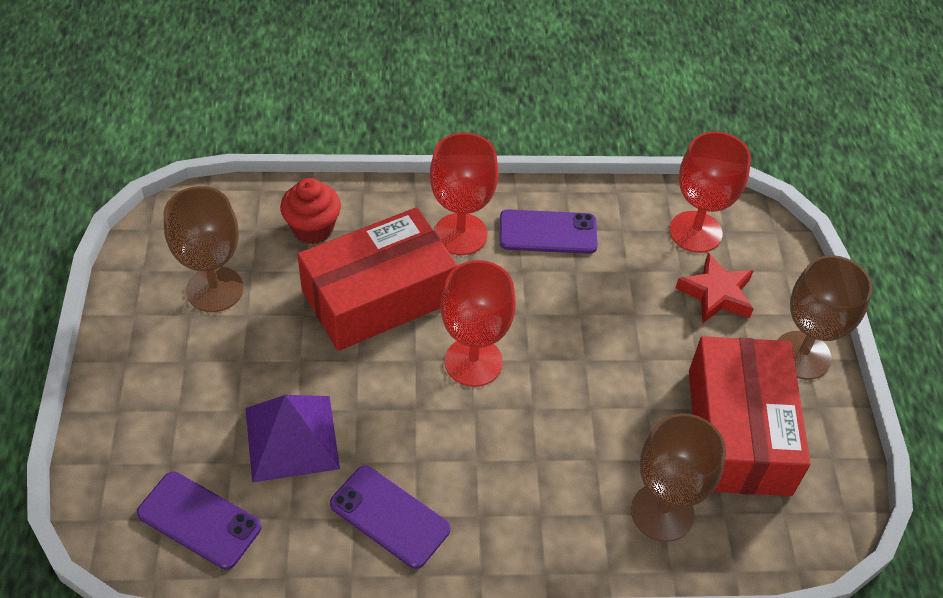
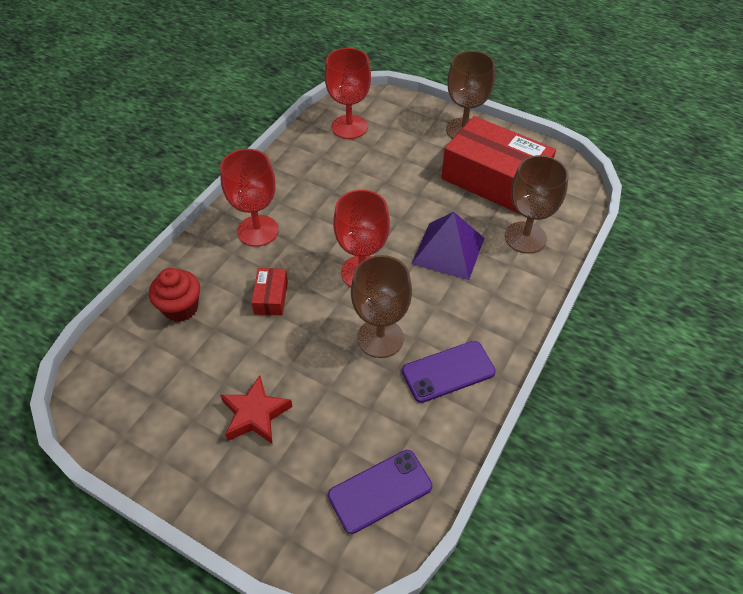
camera: 55 degrees left, 0 degrees up
(214, 289) = (183, 393): brown goblet -> brown goblet (380, 338)
(291, 438) = (350, 401): purple pyramid -> purple pyramid (448, 250)
(378, 296) = (271, 297): red box -> red box, size x0.42
(548, 232) = (293, 189): purple phone -> none
(716, 294) = (398, 141): red star -> red star (255, 414)

